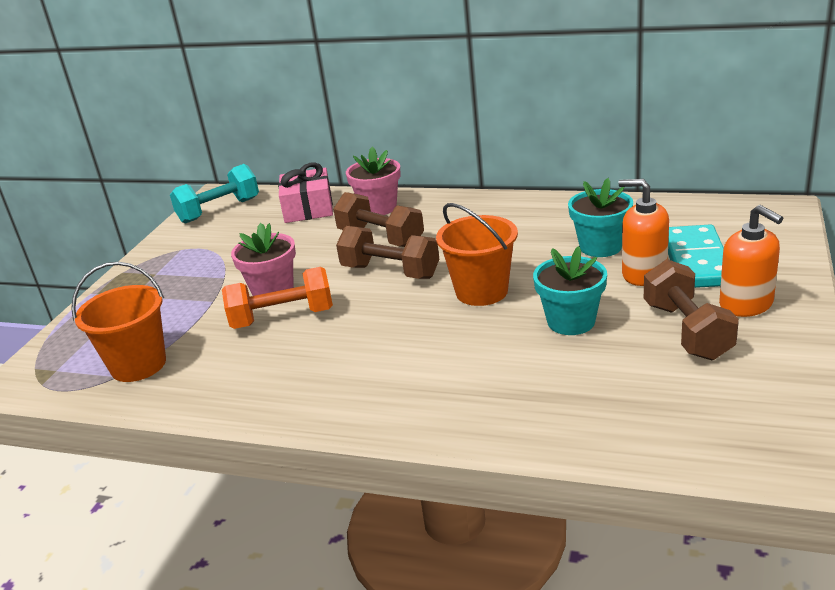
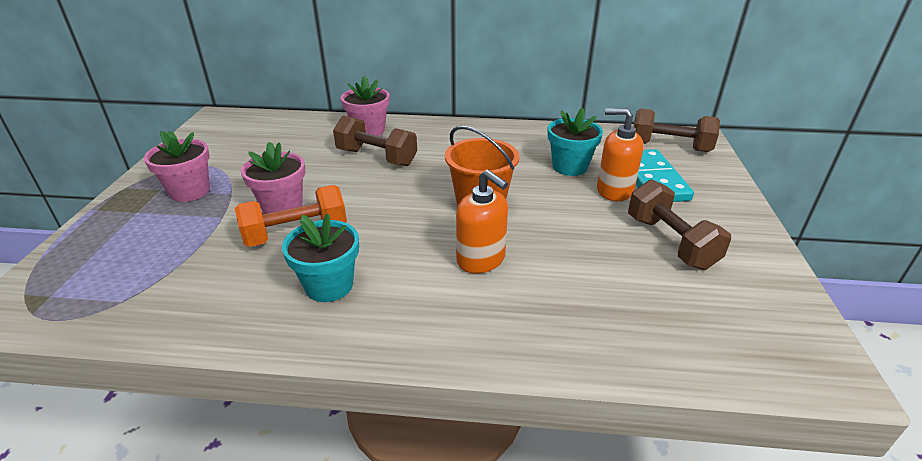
camera: 15 degrees left, 5 degrees up
(138, 365) = (146, 287): orange bucket -> none
(184, 275) = (190, 191): none -> pink flower pot
(219, 210) = (219, 130): turquoise dumbbell -> none
(308, 208) = (304, 130): pink gift -> none
(390, 272) = (392, 188): brown dumbbell -> brown dumbbell (669, 147)
(571, 322) = (568, 234): turquoise flower pot -> turquoise flower pot (329, 285)
(746, 304) = (708, 217): orange soap dispenser -> orange soap dispenser (481, 259)

